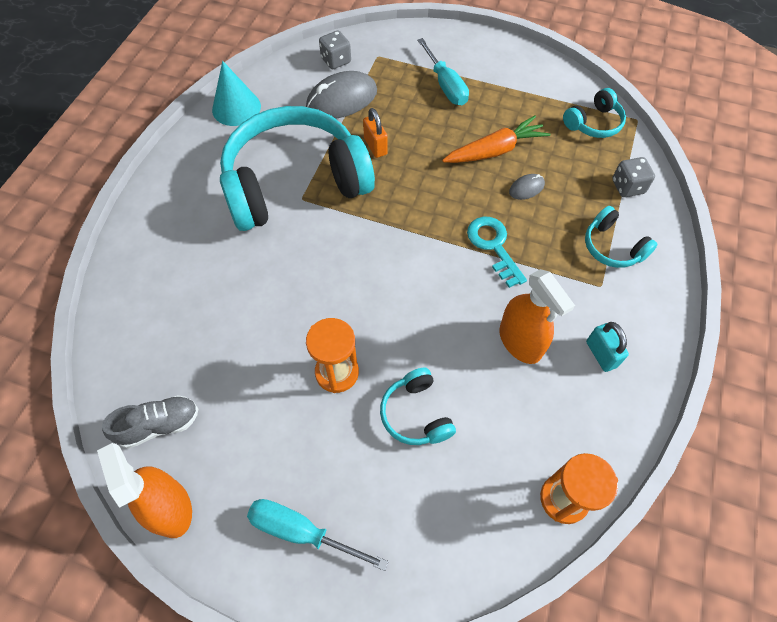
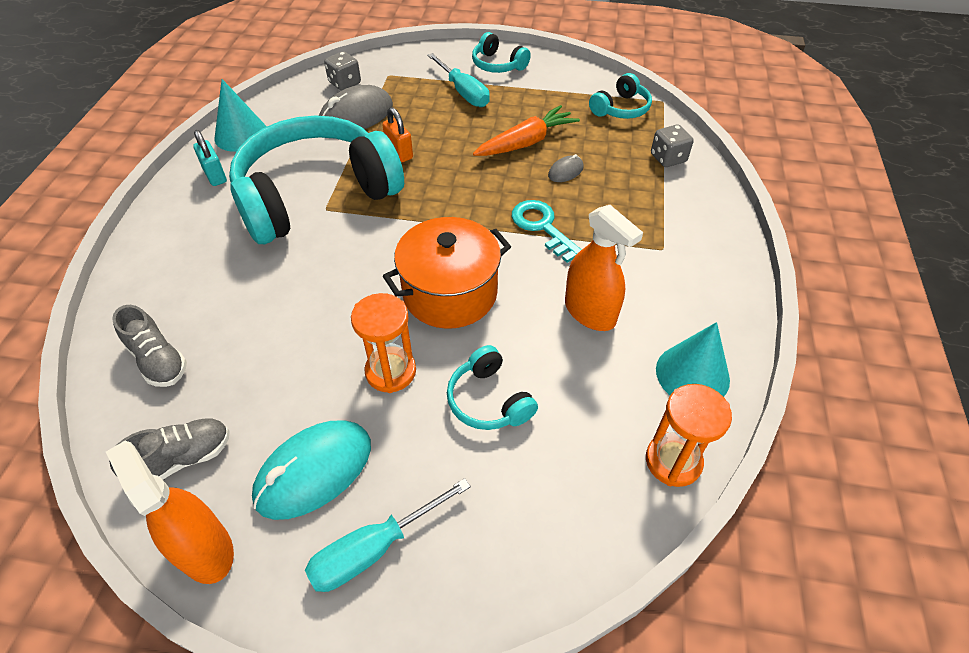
camera: 10 degrees left, 10 degrees down
(147, 330) = (158, 360): none -> grey shoe
(262, 454) = (314, 471): none -> turquoise mouse
(302, 532) = (374, 549): turquoise screwdriver -> turquoise screwdriver turned 45 degrees counterclockwise
(399, 303) = (450, 293): none -> orange pot
(599, 419) = (692, 374): none -> turquoise cone
(601, 354) = (678, 312): turquoise padlock -> turquoise padlock (215, 175)
(612, 247) = (666, 212): turquoise headphones -> turquoise headphones (498, 65)

